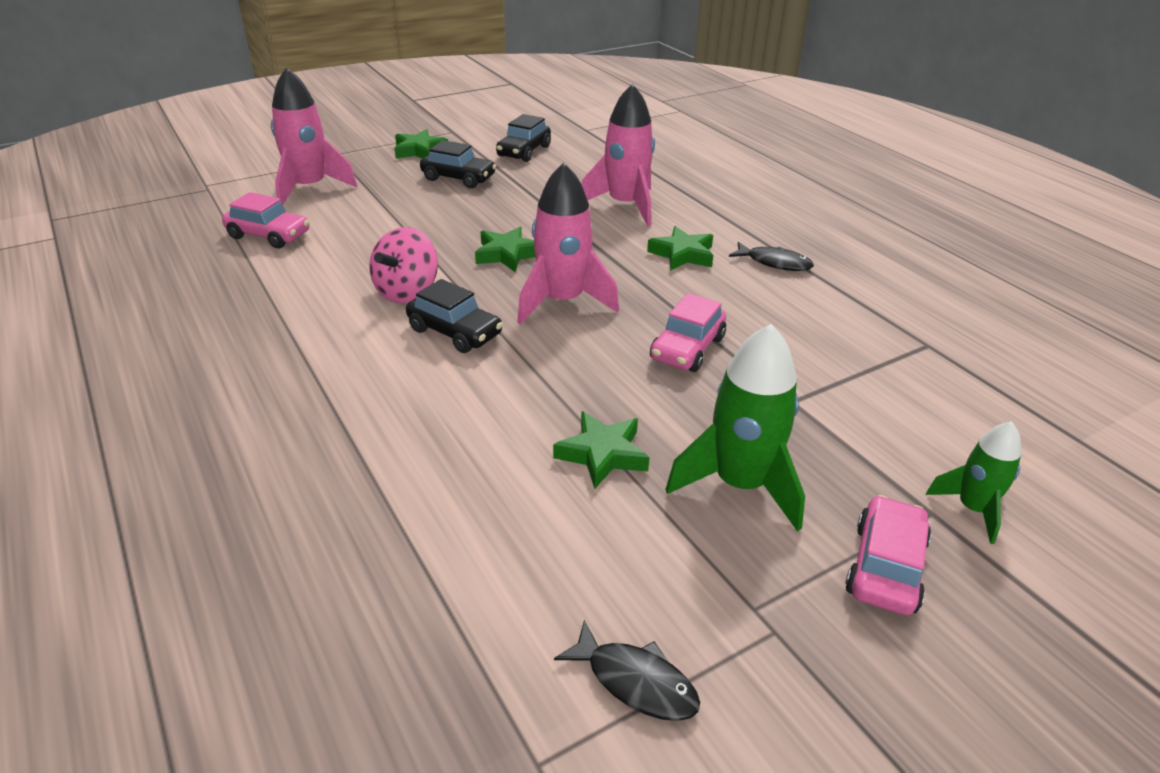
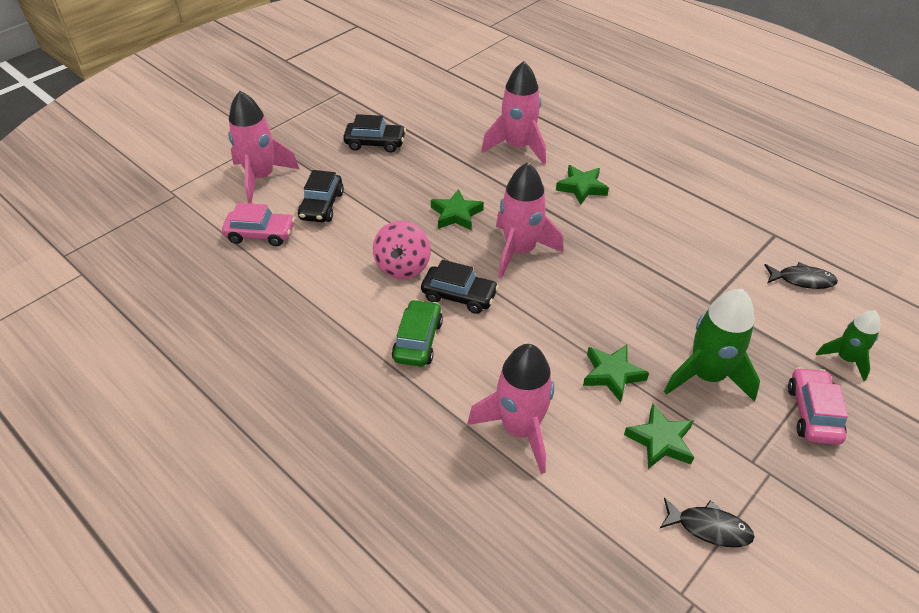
camera: 15 degrees left, 10 degrees up
(371, 366) = (418, 340): none -> green car
(419, 150) = (326, 118): green star -> green star (660, 441)
(434, 489) = (520, 429): none -> pink rocket
(524, 151) = (411, 104): black car -> black car (322, 206)
(687, 348) = (625, 274): pink car -> none
(774, 263) = (648, 182): black fish -> black fish (802, 280)

